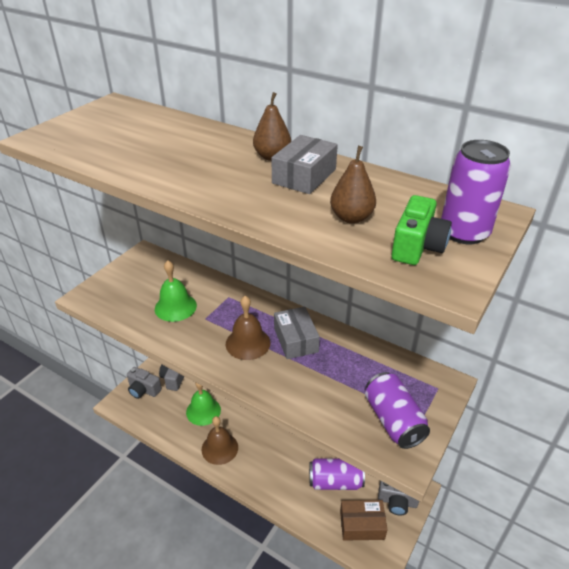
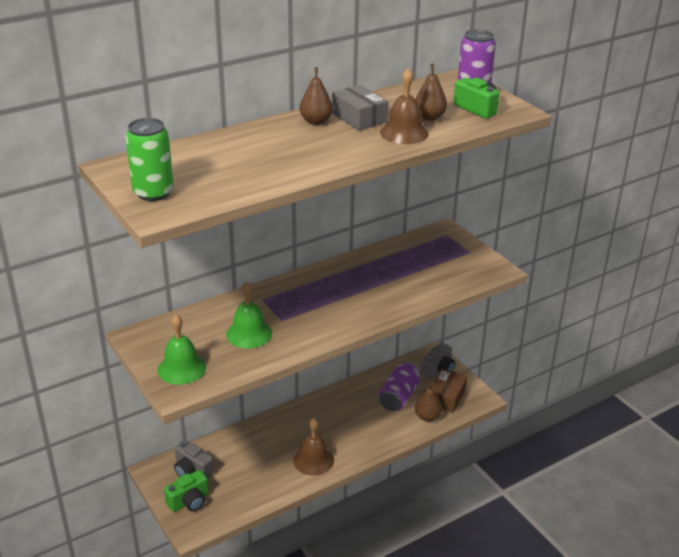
camera: 65 degrees left, 5 degrees down
(74, 127) = (153, 192): none -> green can
(143, 390) = (189, 501): grey camera -> green camera
(203, 411) = (258, 459): green bell -> green bell (181, 368)
(248, 343) = (334, 304): brown bell -> brown bell (404, 133)
(295, 340) = (350, 279): grey box -> none
(322, 518) = (427, 417): none -> brown pear
(393, 420) = (463, 263): purple can -> none

